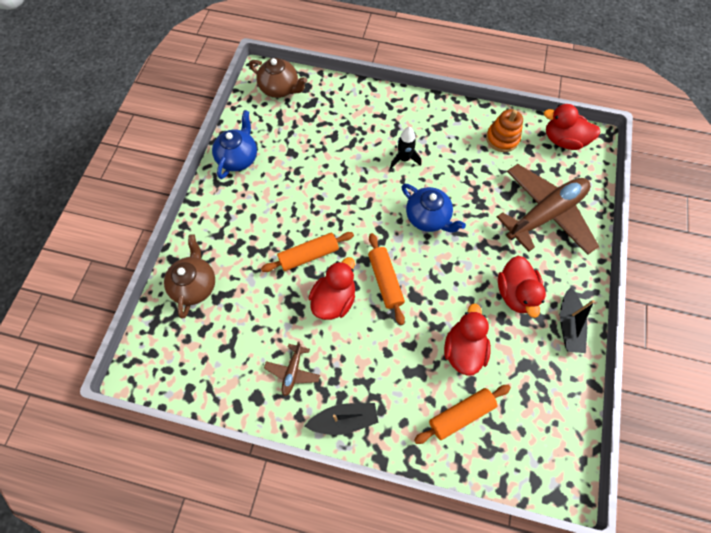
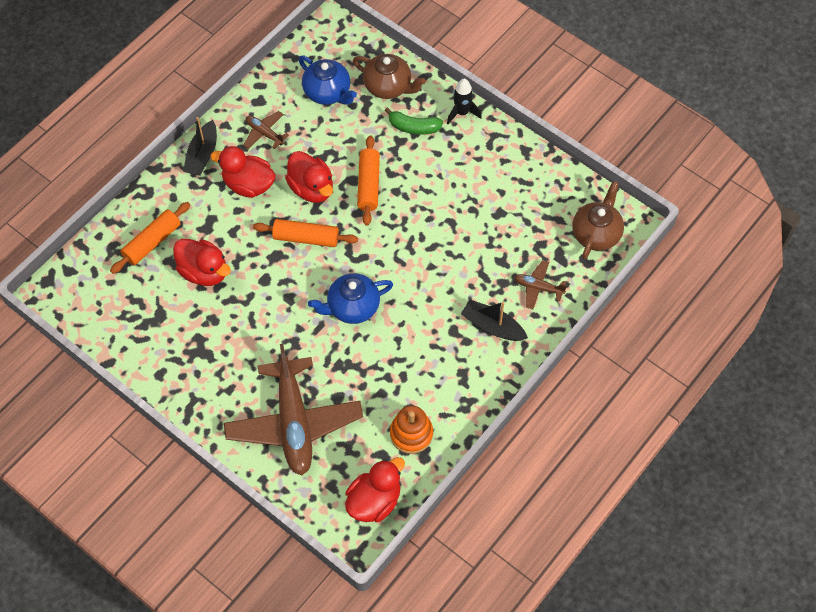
camera: 115 degrees right, 5 degrees down
(233, 245) = (414, 127): none -> green banana
(238, 157) = (517, 163): blue teapot -> blue teapot (328, 92)
(280, 88) = (596, 233): brown teapot -> brown teapot turned 150 degrees clockwise
(344, 107) = (538, 287): none -> brown plane
(404, 159) = (436, 317): black rocket -> black rocket (462, 113)
(461, 414) = (152, 242): orange rolling pin -> orange rolling pin turned 45 degrees clockwise
(515, 293) = (228, 345): red duck -> red duck (248, 185)
(568, 325) = (171, 374): black boat -> black boat (492, 326)

